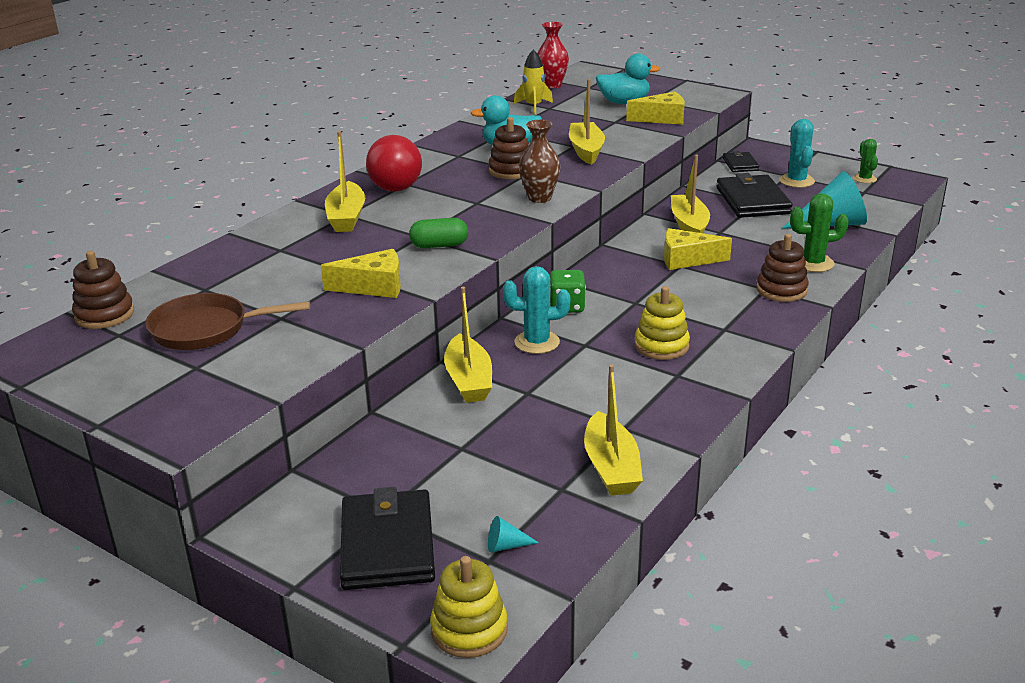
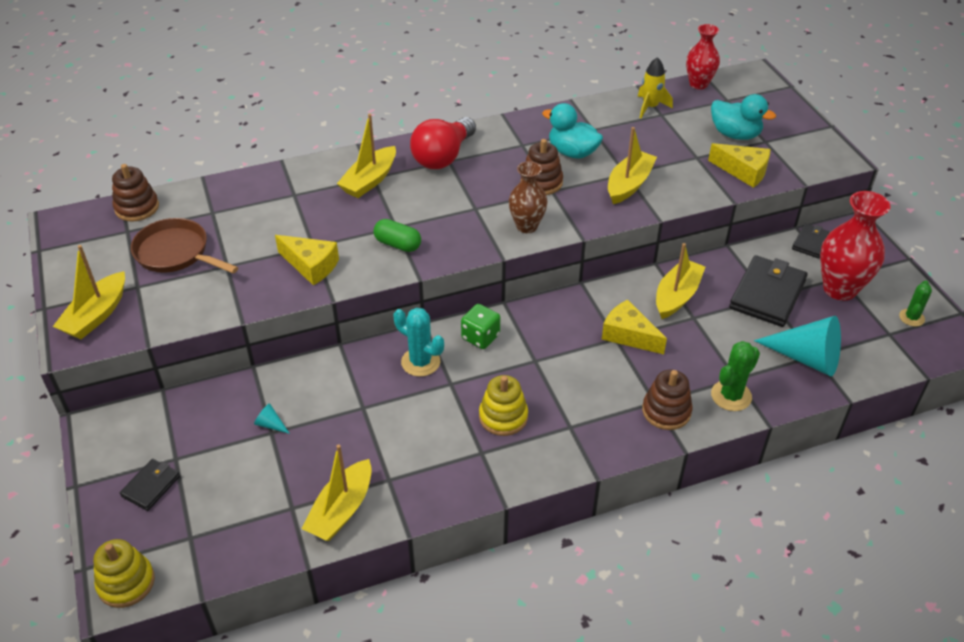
camera: 35 degrees right, 15 degrees up
(387, 544) = (151, 486): black wallet -> black wallet, size x0.54
(469, 380) = (338, 373): yellow boat -> yellow boat (96, 315)
(506, 546) = (211, 533): turquoise cone -> turquoise cone (270, 424)
(796, 181) = (839, 289): turquoise cactus -> red vase
(813, 263) = (731, 396): green cactus -> green cactus turned 75 degrees counterclockwise

